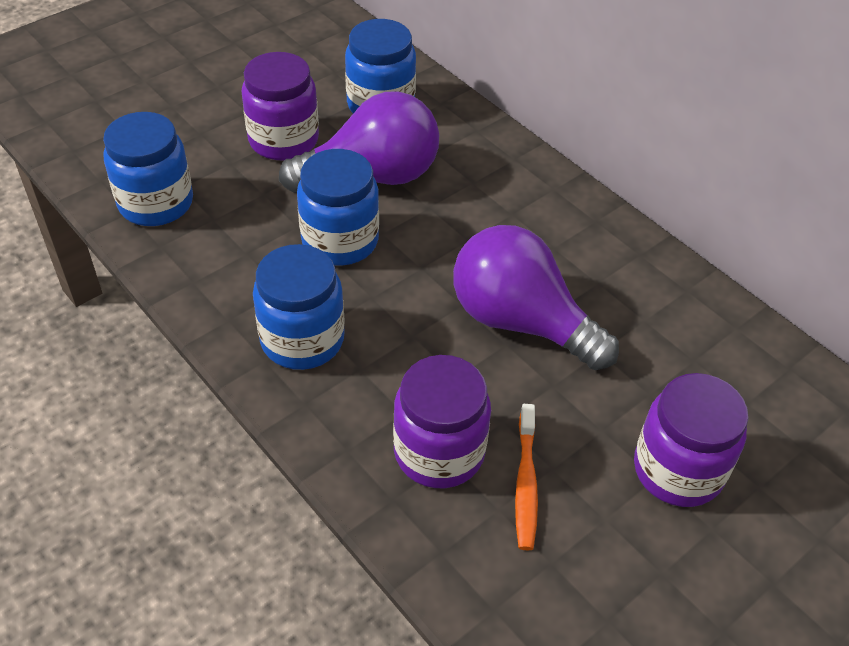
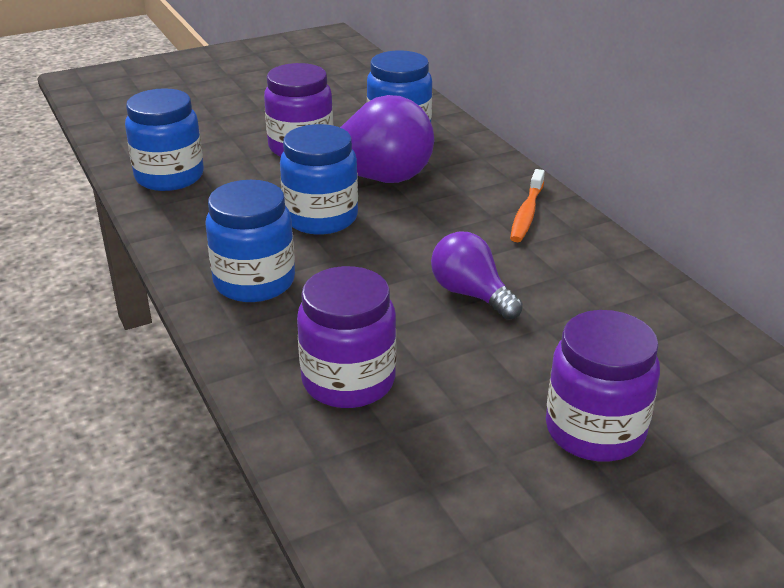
camera: 15 degrees right, 15 degrees down
(521, 322) = (471, 294): purple light bulb -> purple light bulb, size x0.60
(525, 484) = (426, 418): orange toothbrush -> orange toothbrush (526, 213)

